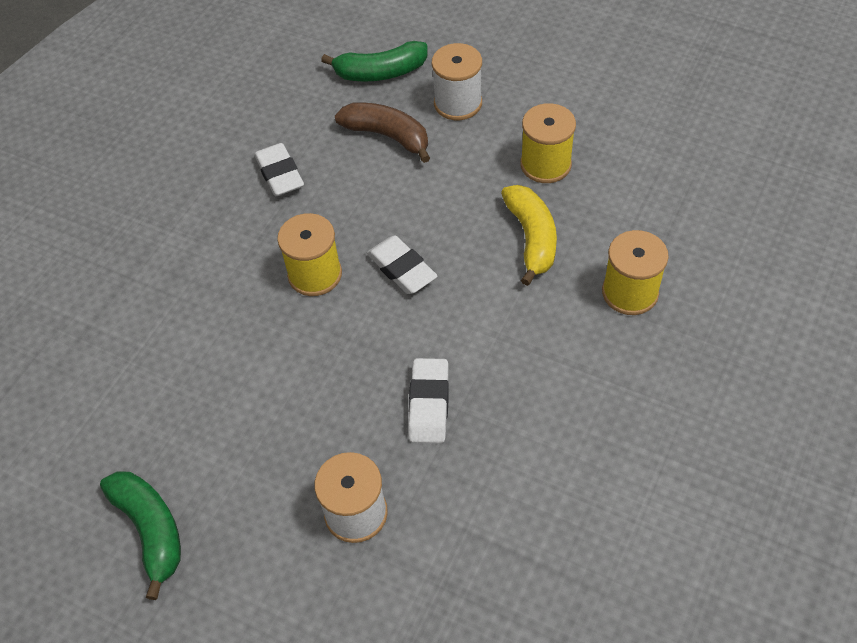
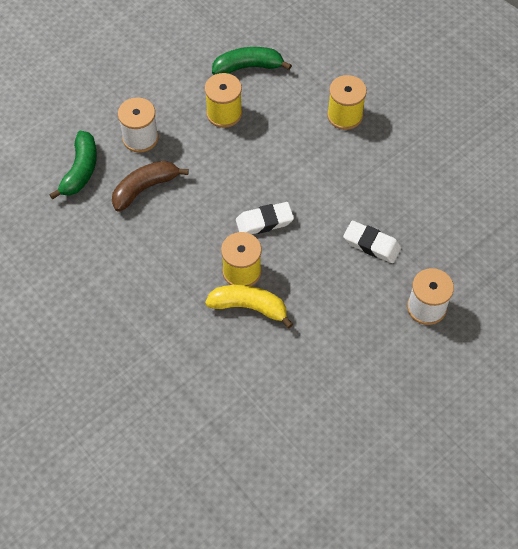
camera: 70 degrees left, 5 degrees up
(151, 529) = (389, 421): green banana -> green banana (248, 67)
(280, 174) = (140, 264): white eraser -> none
(531, 238) = (278, 145): yellow banana -> yellow banana (249, 307)

